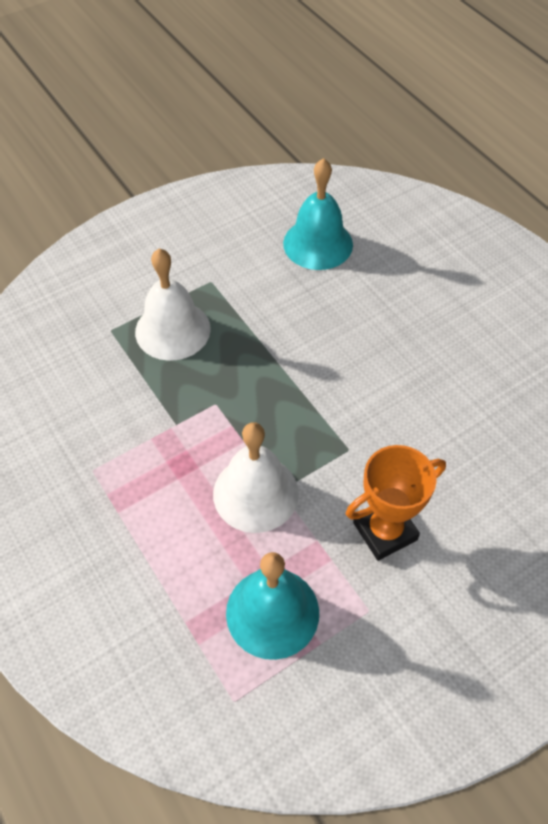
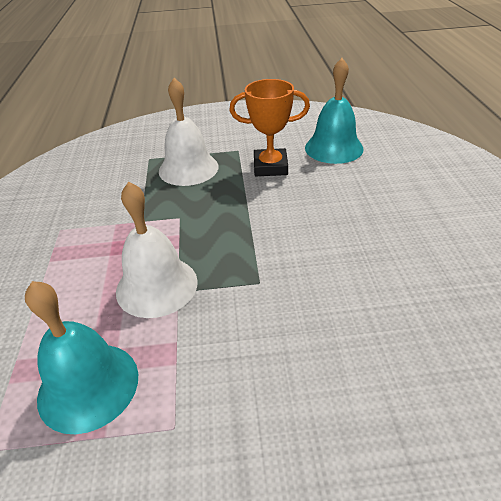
camera: 30 degrees right, 15 degrees down
(385, 531) = (243, 360): orange trophy -> orange trophy (270, 167)

